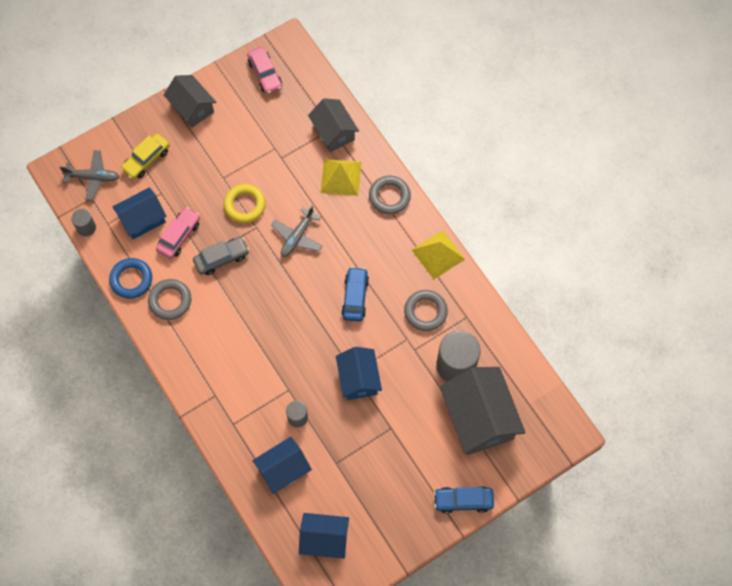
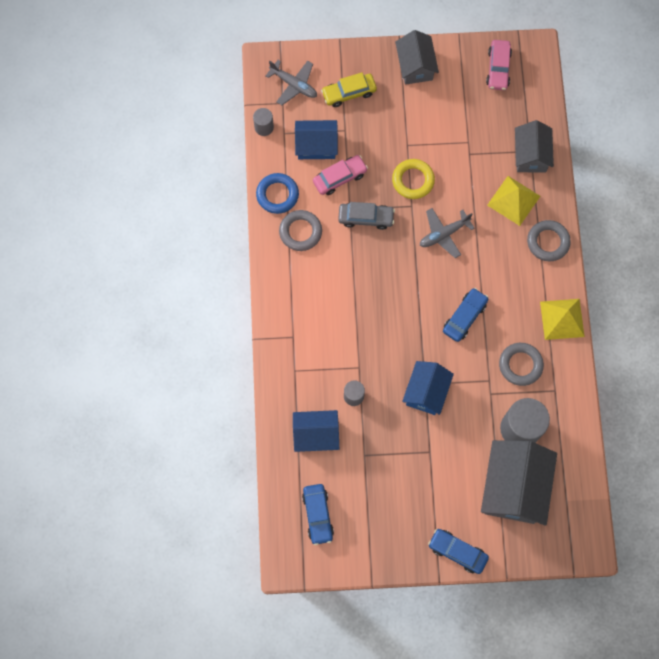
camera: 30 degrees right, 5 degrees up
(324, 539) = (317, 515): blue house -> blue car

